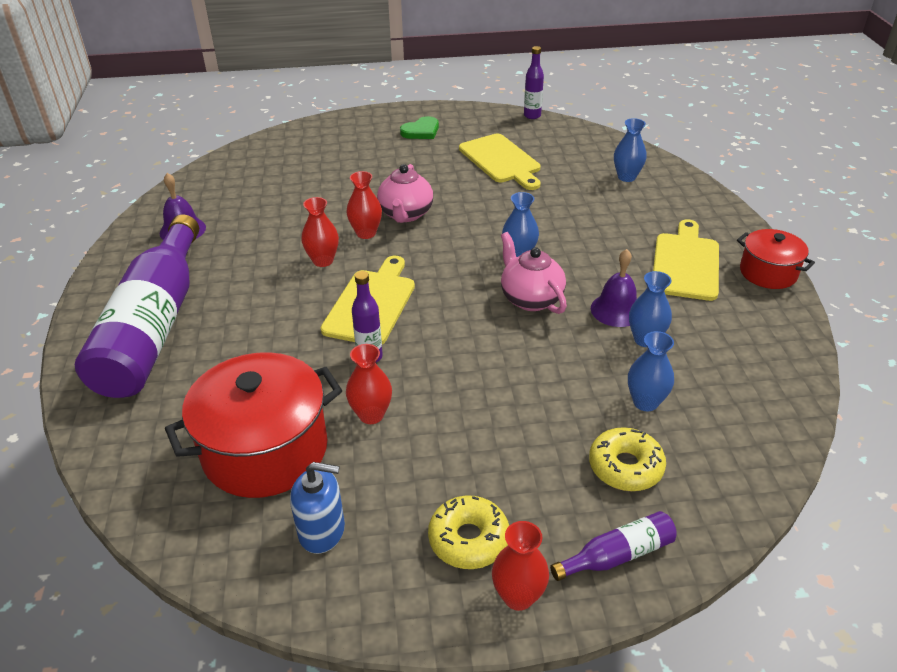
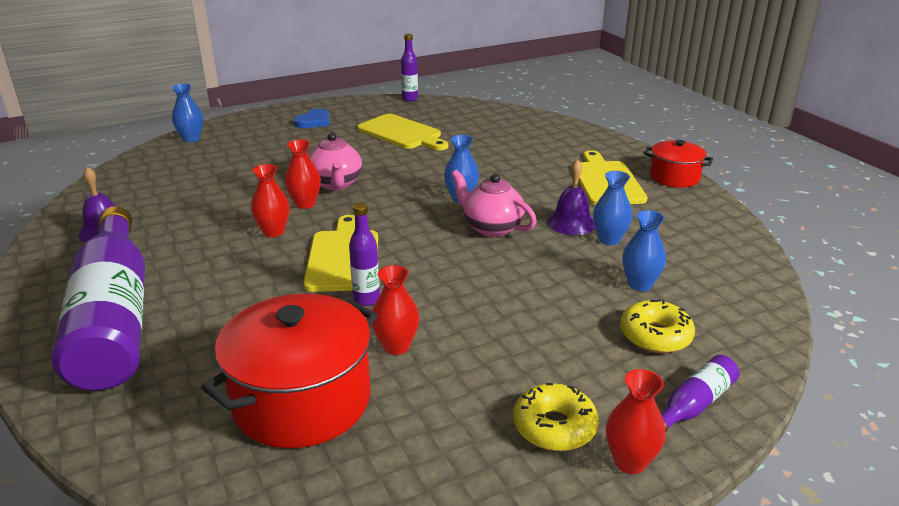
camera: 20 degrees left, 10 degrees down
(322, 531) = (404, 457): blue soap dispenser -> none
(421, 131) = (314, 121): green heart -> blue heart
(626, 177) = (518, 130): blue vase -> blue vase (191, 139)

